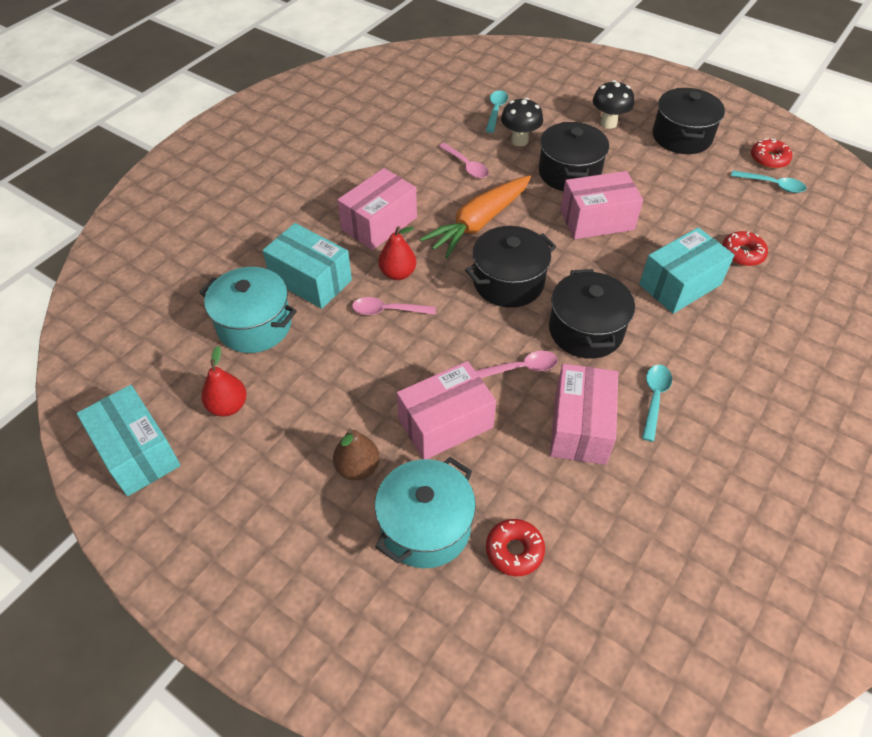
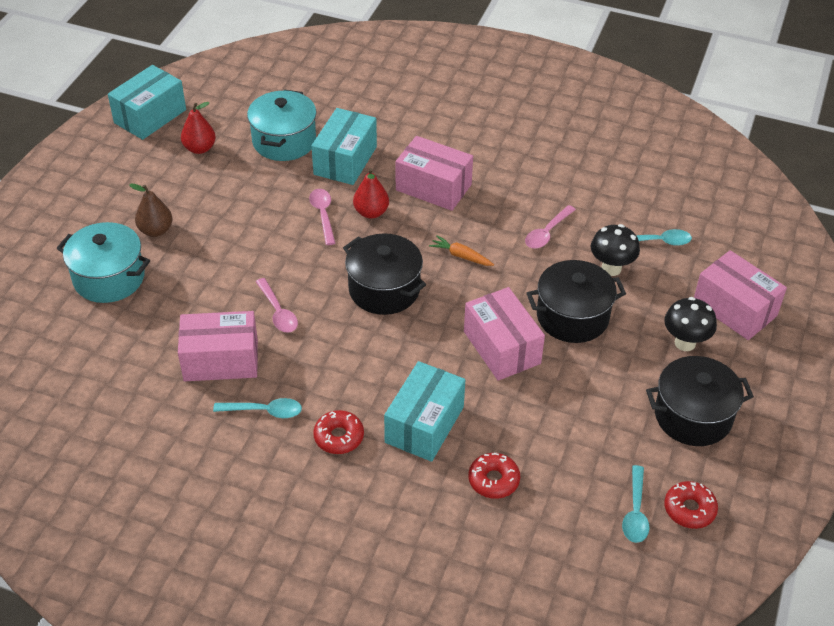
camera: 75 degrees right, 5 degrees down
(445, 423) = (207, 273): pink box -> pink box (734, 309)
(479, 223) = (461, 256): orange carrot -> orange carrot, size x0.45
(514, 551) = (94, 332): red donut -> red donut (339, 437)
(585, 330) = (337, 353): black pot -> none
(680, 285) = (424, 424): turquoise box -> turquoise box turned 75 degrees clockwise

